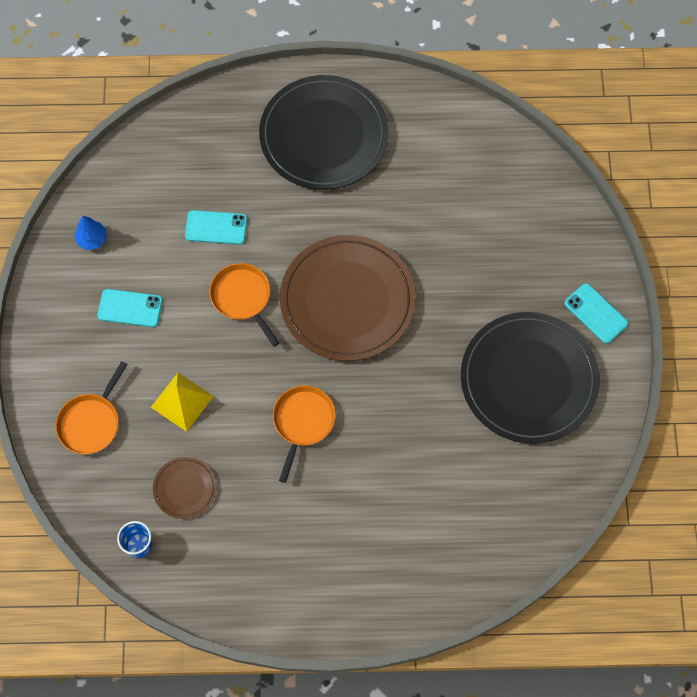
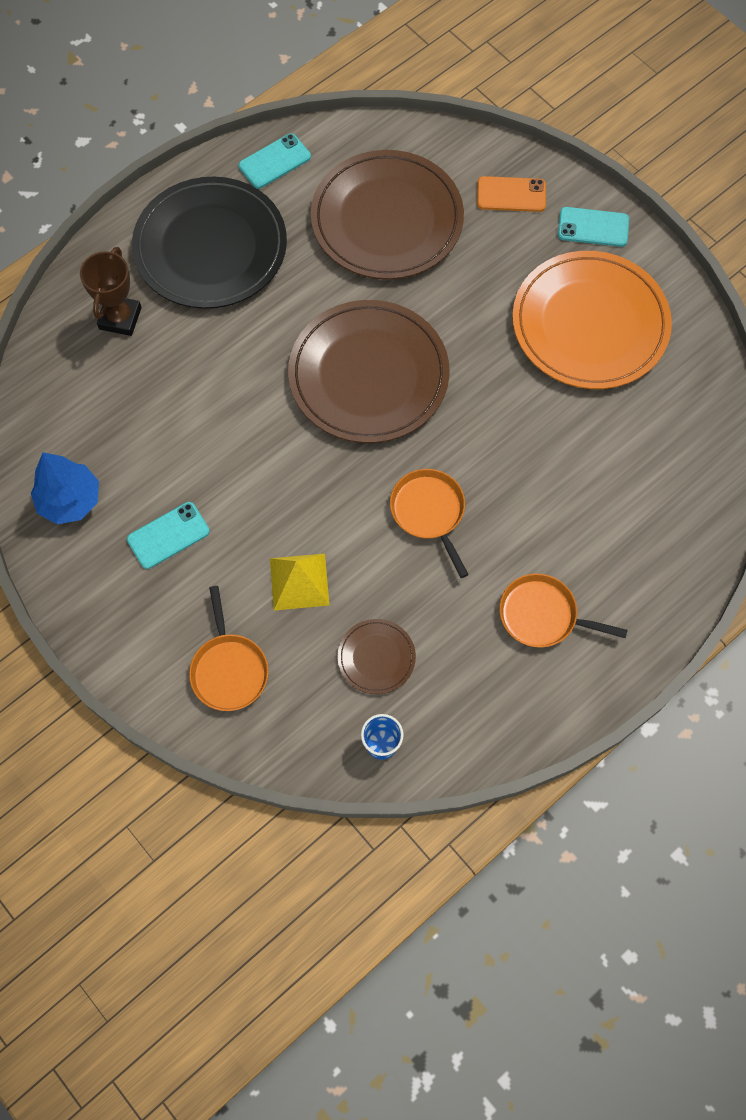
camera: 40 degrees left, 0 degrees up
(92, 239) = (70, 500): blue tree -> blue tree, size x1.66
(216, 227) = (184, 401): turquoise phone -> turquoise phone (274, 161)
(225, 142) = (120, 318): none -> brown trophy
(243, 298) = (269, 445): orange pan -> orange pan (542, 615)
(457, 202) = (387, 219): none -> brown plate
(528, 379) = (590, 324): black plate -> orange plate
(559, 247) = (511, 194): none -> orange phone

